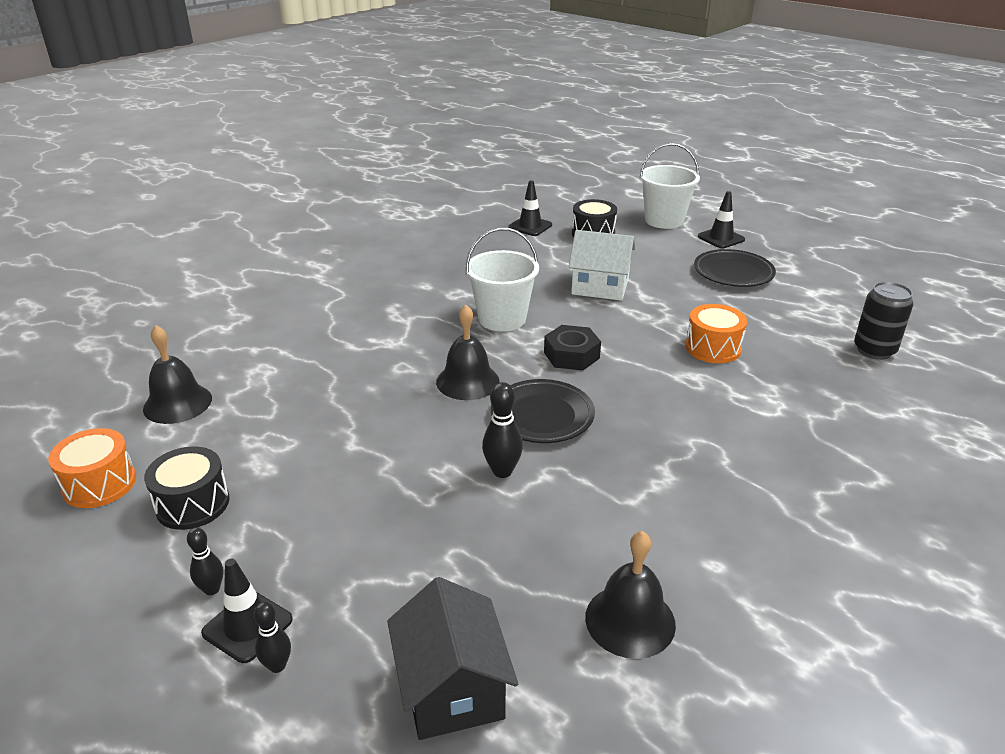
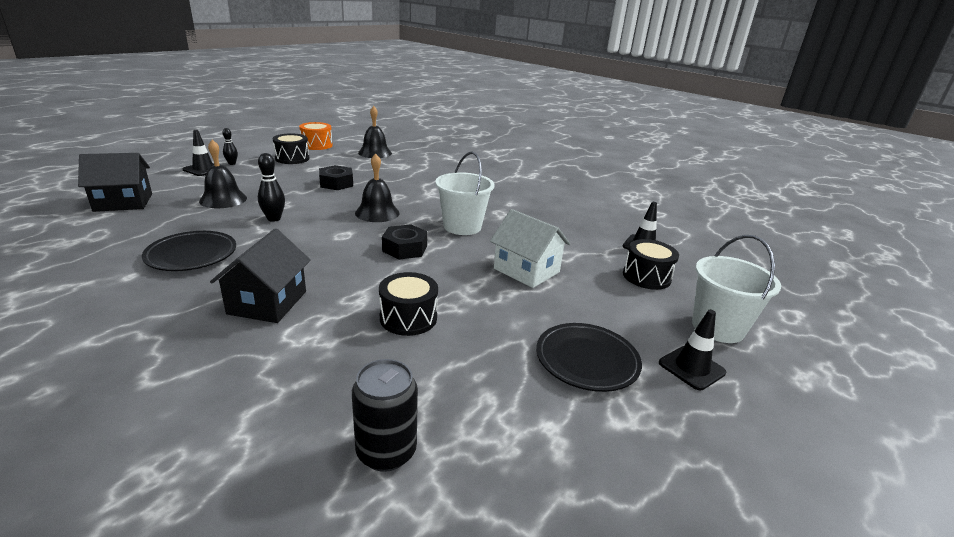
camera: 85 degrees right, 5 degrees down
(277, 665) = (175, 174): black bowling pin -> none
(346, 430) = (336, 183): none -> black nut
(542, 416) = (326, 233): black plate -> black plate (192, 255)
(600, 286) = (526, 270): white house -> white house turned 60 degrees counterclockwise
(630, 620) = (115, 244): black bell -> black bell (223, 199)
(713, 348) = (408, 318): orange drum -> black drum
(724, 434) = (267, 302): none -> black house

